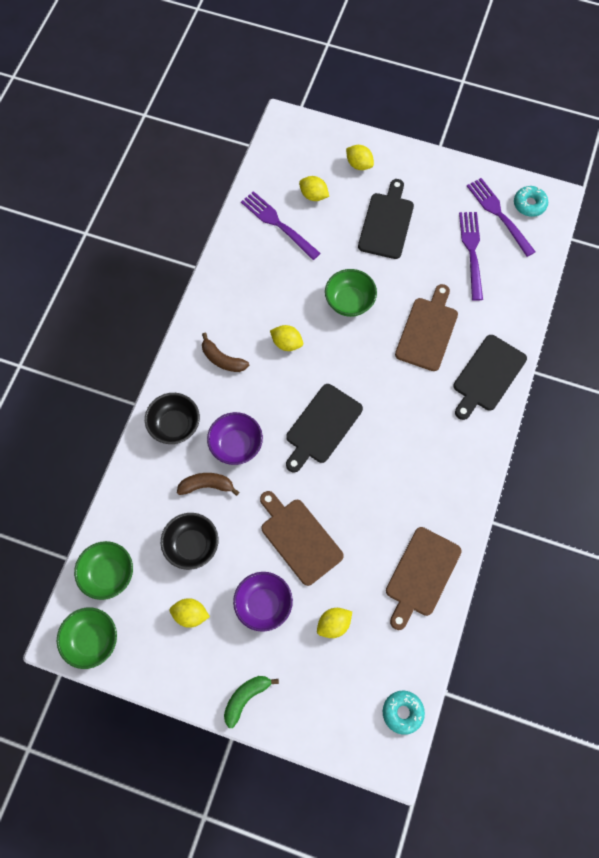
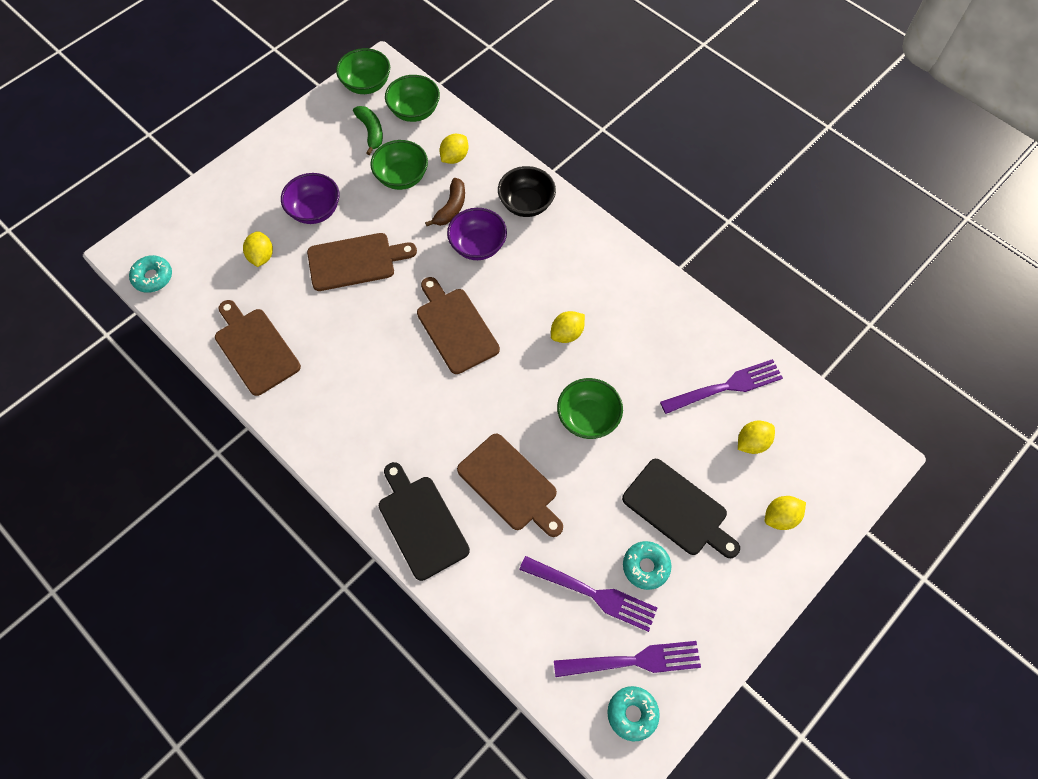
camera: 115 degrees right, 5 degrees down
(190, 614) = (342, 155): yellow lemon -> yellow lemon (454, 157)
(192, 545) = (402, 177): black bowl -> green bowl
(222, 359) = (577, 268): brown banana -> none
(246, 697) = (248, 169): green banana -> green banana (371, 132)
(322, 426) = (455, 327): black cutting board -> brown cutting board
(436, 228) = (646, 567): none -> turquoise donut

